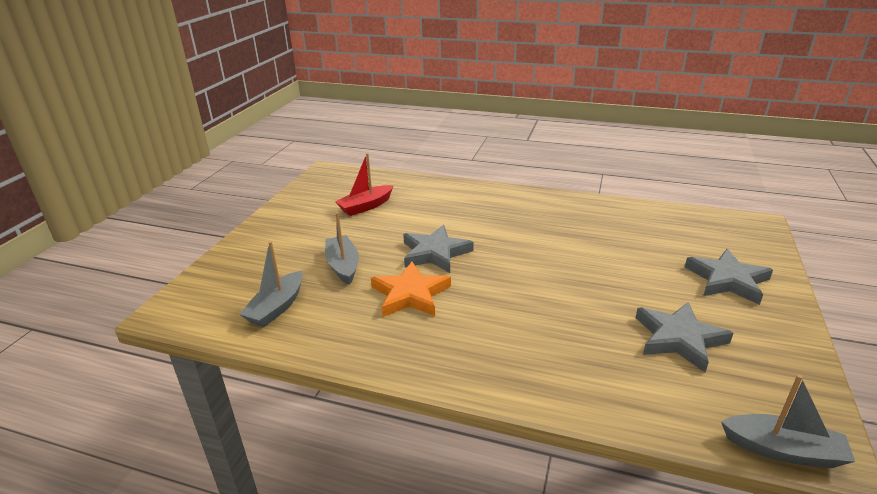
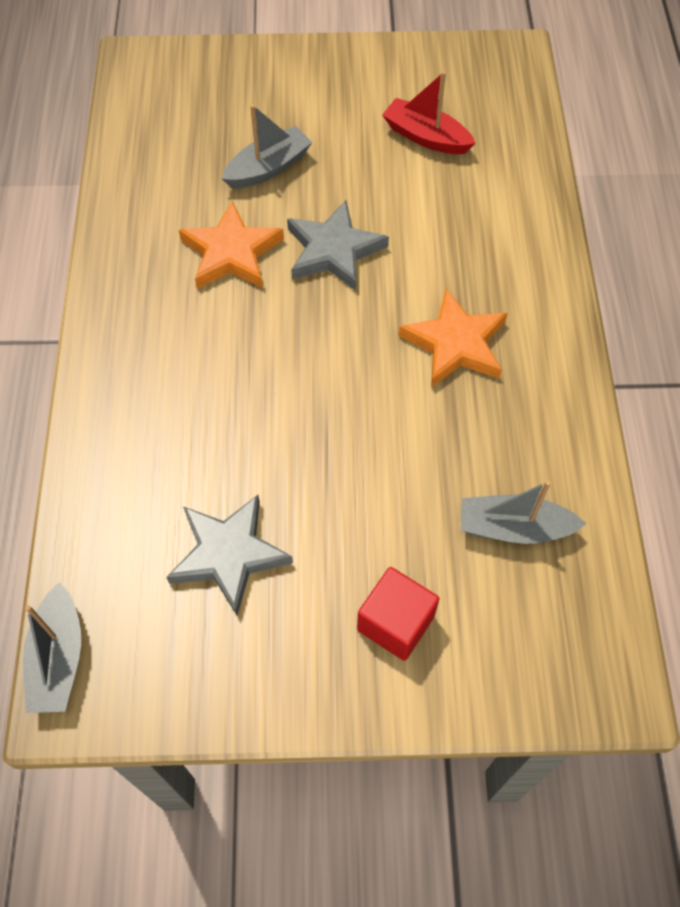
camera: 70 degrees right, 30 degrees up
(277, 307) = (168, 142): grey boat -> grey boat (513, 528)
(529, 225) = (455, 343): none -> orange star
(727, 280) = (395, 623): grey star -> red cube

